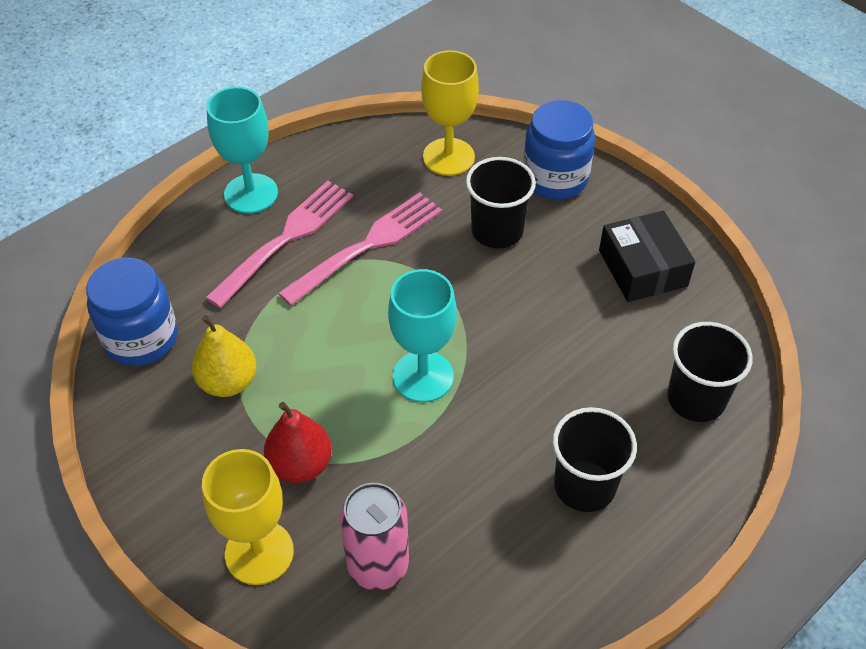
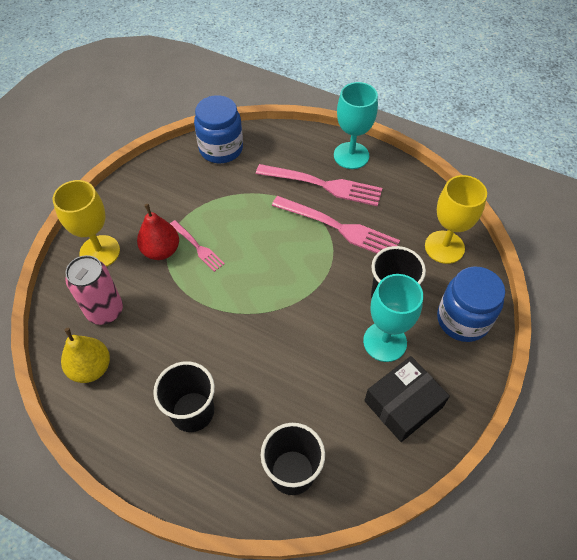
camera: 70 degrees right, 5 degrees up
(228, 382) = (206, 197): yellow pear -> yellow pear (91, 368)
(317, 416) = (197, 247): none -> pink fork
(423, 376) = (246, 291): turquoise goblet -> turquoise goblet (385, 342)

